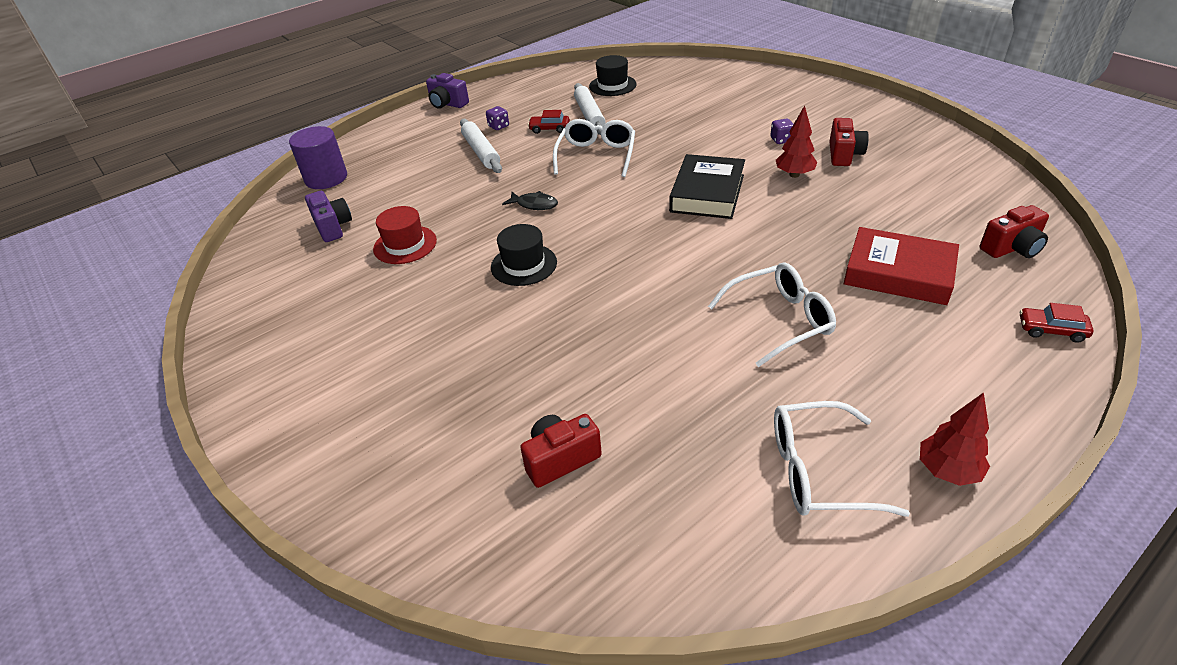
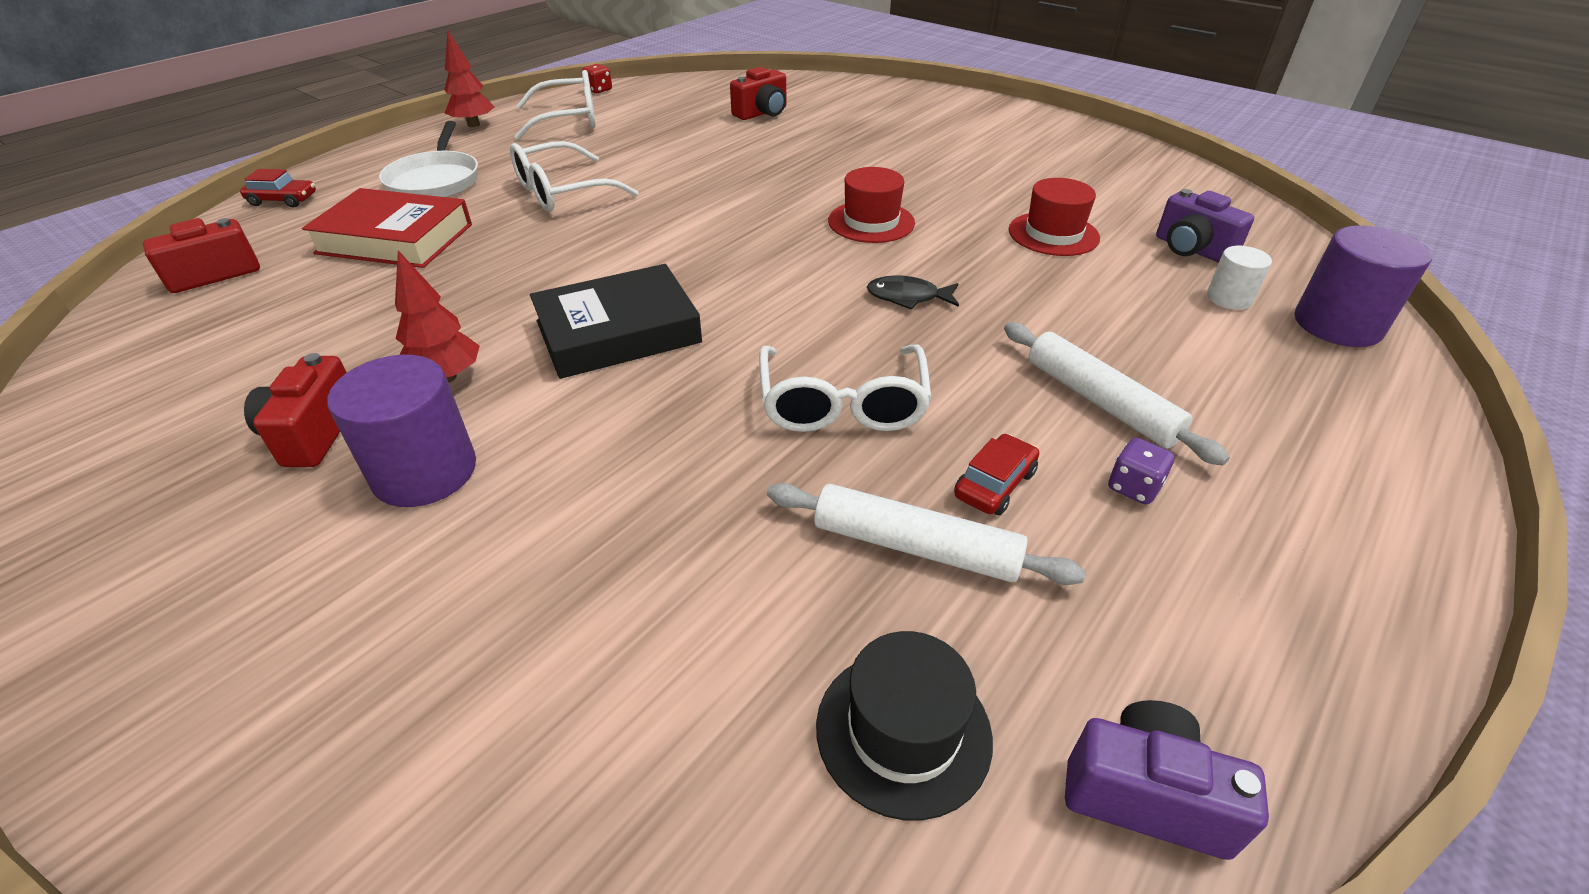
camera: 165 degrees right, 0 degrees up
(358, 194) = (1229, 298): none -> white cylinder
(447, 104) = (1383, 583): purple camera -> purple camera (1145, 795)
(524, 265) = (871, 222): black hat -> red hat
(549, 129) = (994, 484): red car -> red car turned 45 degrees counterclockwise
(589, 115) = (916, 546): white rolling pin -> white rolling pin turned 45 degrees counterclockwise
(707, 193) = (618, 332): black book -> black book turned 60 degrees clockwise
(781, 140) = (425, 472): purple dice -> purple cylinder
(800, 574) = (599, 90): none -> red dice
(917, 349) = (435, 180): none -> white pan

